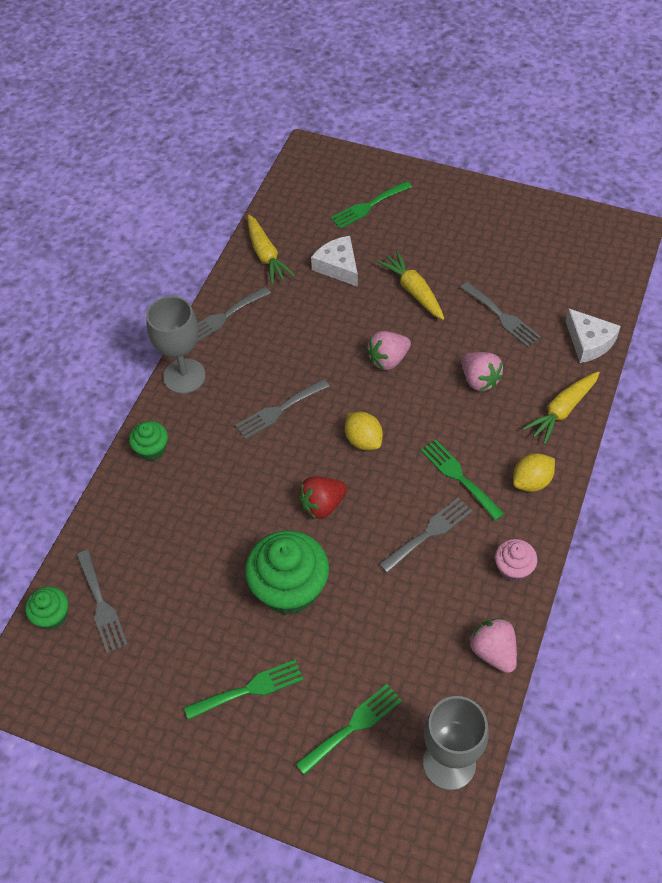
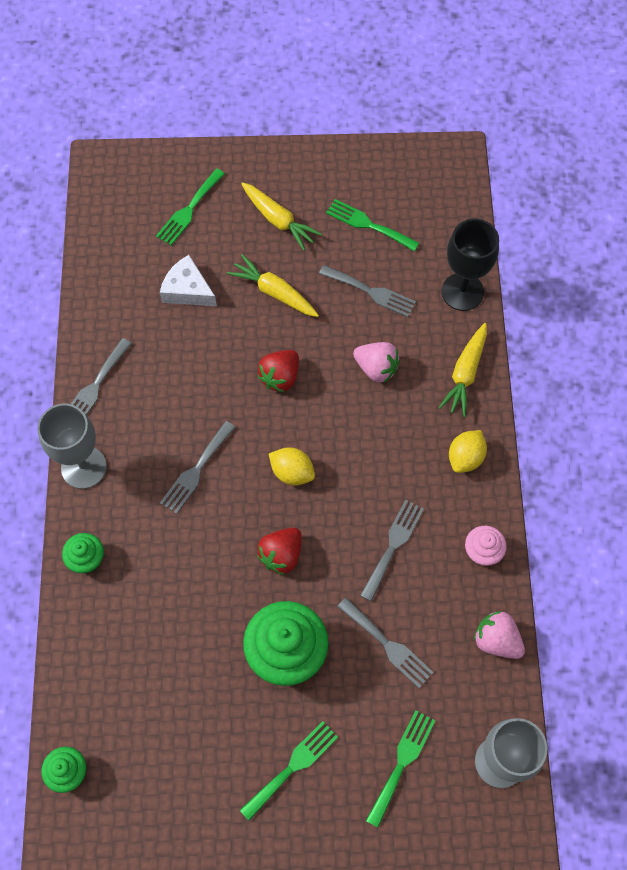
camera: 25 degrees left, 10 degrees up
(101, 605) = (112, 741): grey fork -> grey fork (388, 645)
(266, 255) = (108, 301): yellow carrot -> yellow carrot (278, 220)
(388, 360) = (280, 377): pink strawberry -> red strawberry
(459, 477) = (397, 477): green fork -> green fork (368, 225)
(589, 342) = (462, 292): white cheese -> black goblet

